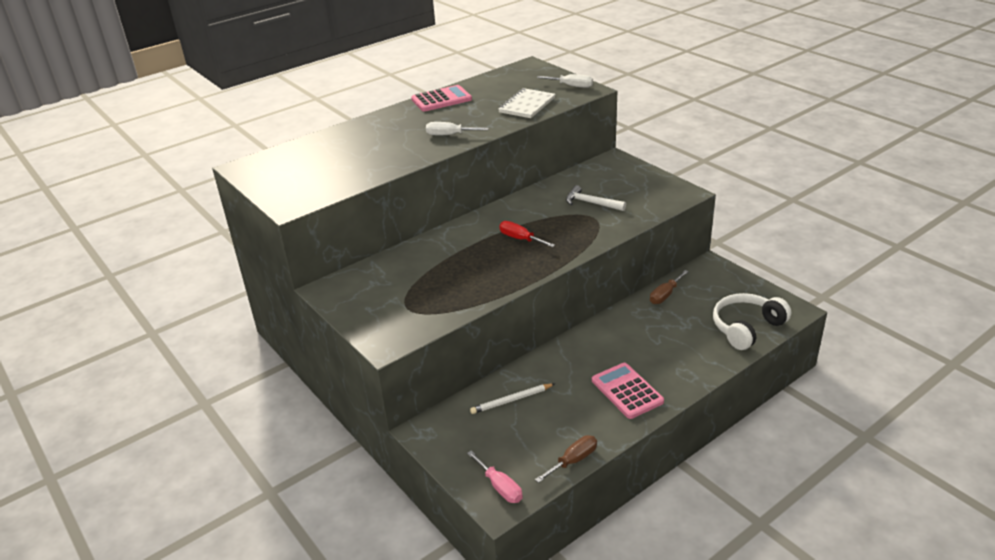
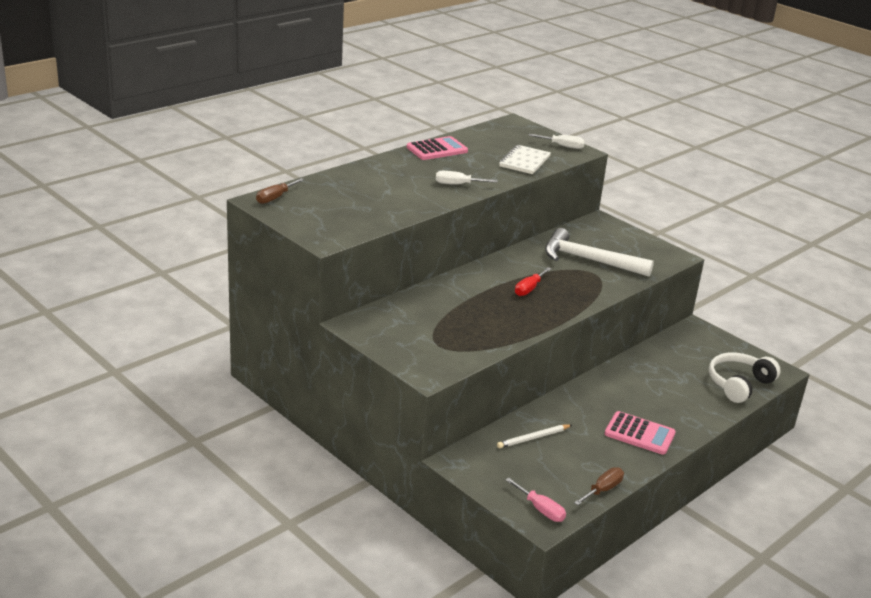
camera: 10 degrees left, 5 degrees down
(520, 239) = (529, 289): red screwdriver -> red screwdriver turned 90 degrees counterclockwise
(591, 203) = (588, 260): white hammer -> white hammer, size x1.82
(627, 391) = (639, 434): pink calculator -> pink calculator turned 150 degrees clockwise
(665, 295) = (658, 352): brown screwdriver -> brown screwdriver (275, 198)

